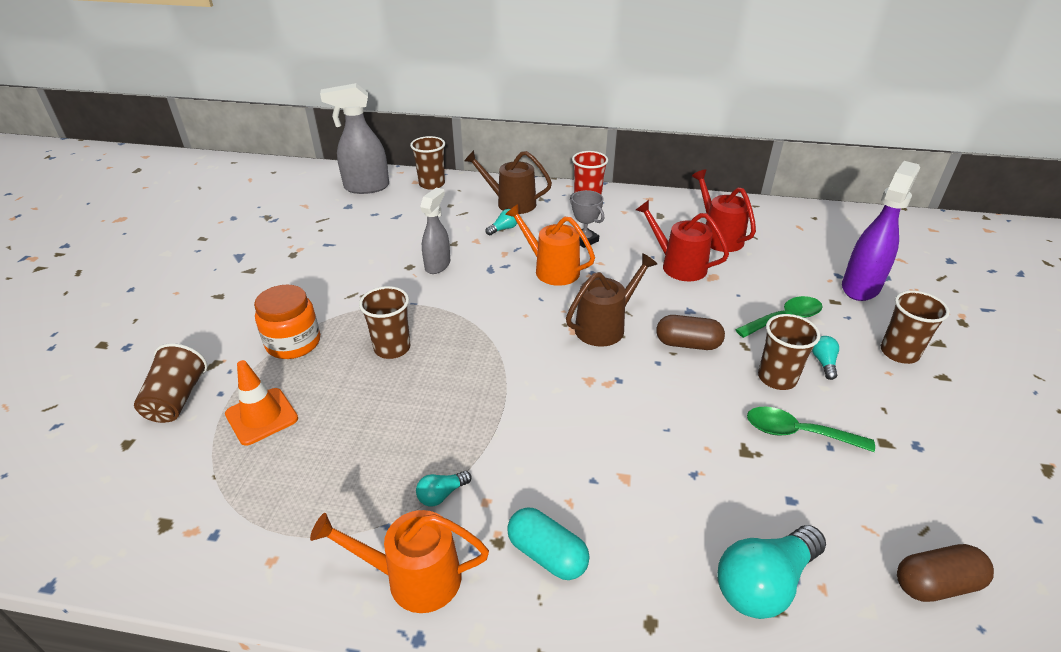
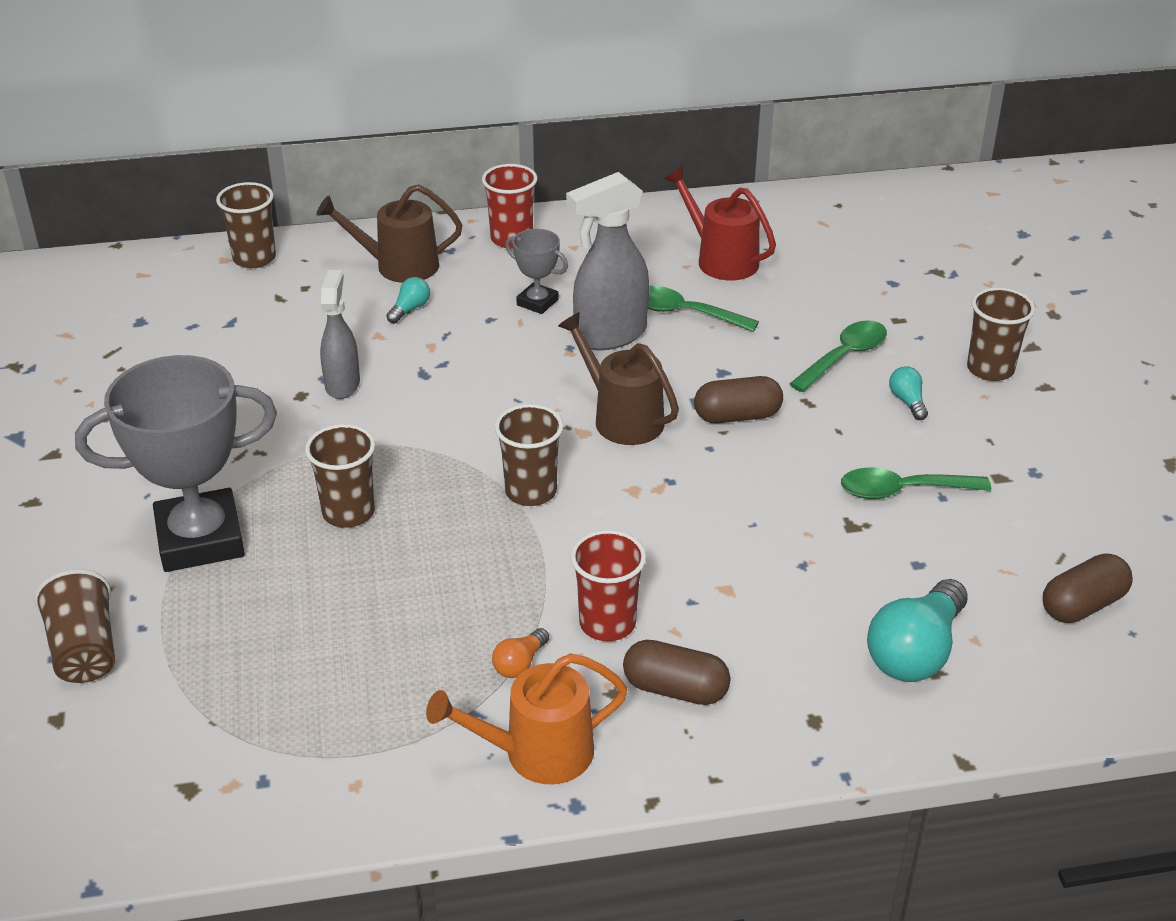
camera: 20 degrees left, 0 degrees up
(261, 416) = (224, 640): orange traffic cone -> none
(293, 343) = (200, 539): orange jar -> grey trophy
(366, 187) = (148, 285): grey spray bottle -> grey spray bottle (609, 336)
(441, 494) = (520, 664): turquoise light bulb -> orange light bulb
(521, 480) = (607, 623): none -> red cup
(547, 554) = (675, 689): turquoise capsule -> brown capsule
(552, 270) = (512, 355): orange watering can -> none
(605, 326) = (622, 418): brown watering can -> brown watering can turned 75 degrees counterclockwise
(678, 266) = (683, 313): red watering can -> green spoon
(777, 378) = (859, 433): brown cup -> brown cup (531, 491)
(860, 287) = (924, 293): purple spray bottle -> none

